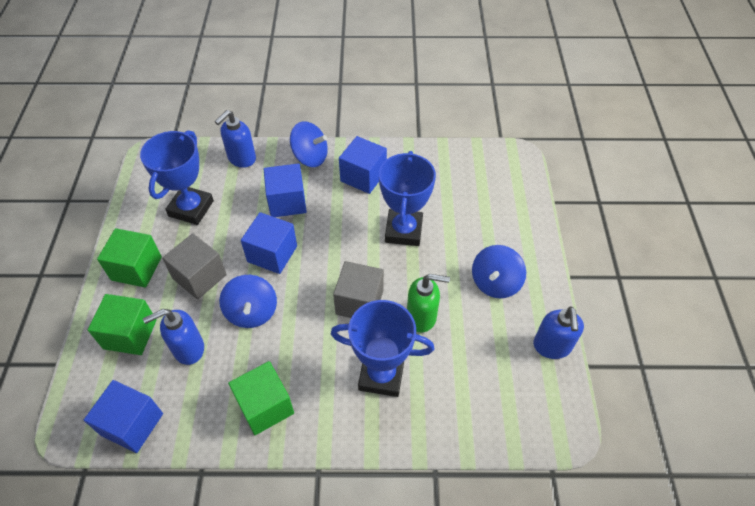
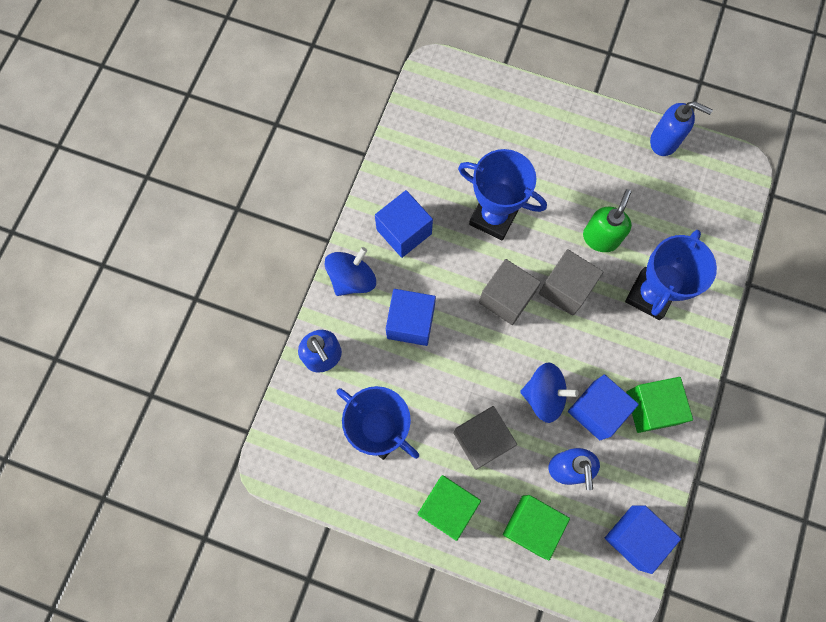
camera: 70 degrees left, 20 degrees up
(272, 254) = (477, 357): blue cube -> blue cube (596, 410)
(333, 260) = (506, 298): none -> grey cube
(495, 283) = (584, 158): blue spinning top -> none

